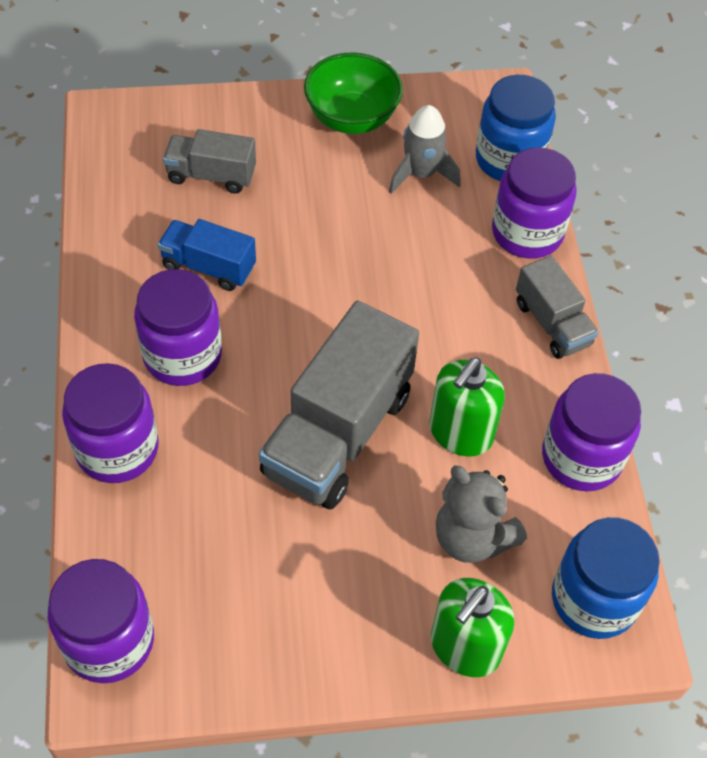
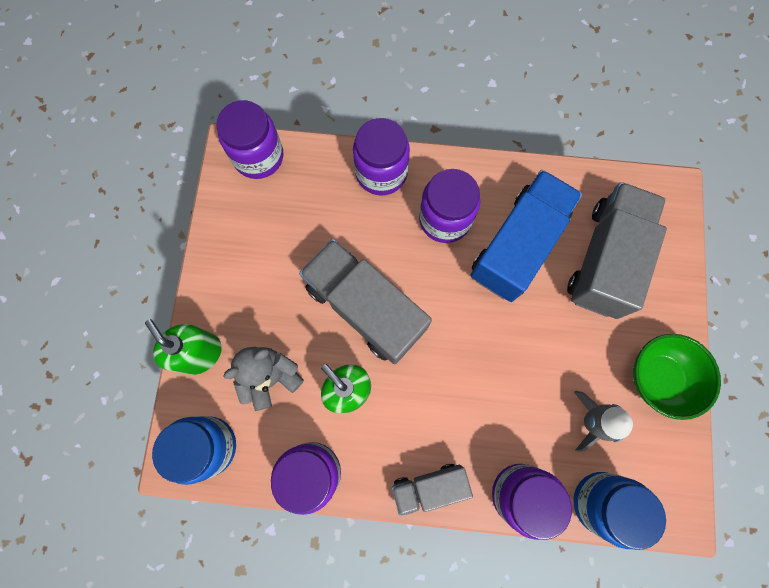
camera: 105 degrees right, 20 degrees up
(208, 267) = (517, 246): blue truck -> blue truck, size x1.85
(211, 175) = (604, 259): grey truck -> grey truck, size x1.85

